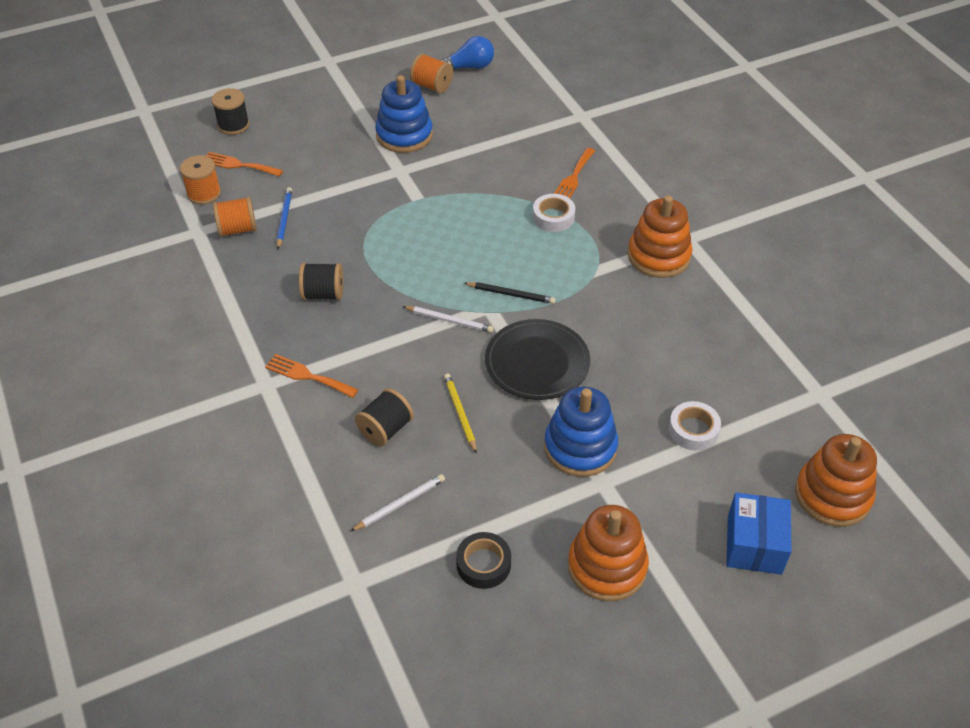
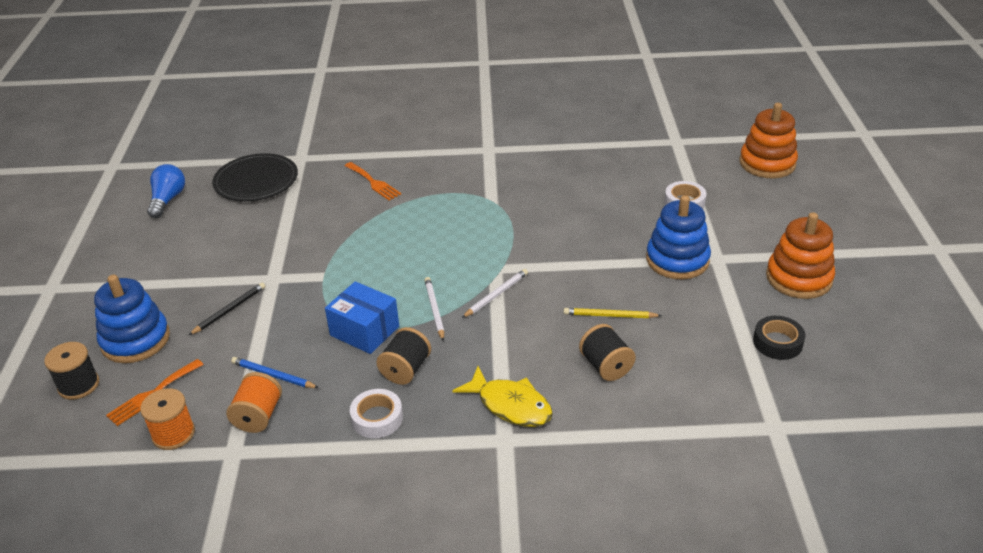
camera: 65 degrees left, 10 degrees down
(307, 376) = (510, 405): orange fork -> yellow fish
(400, 504) = (696, 377): white pencil -> white pencil (434, 310)
(404, 135) = (224, 263): blue stacking toy -> blue stacking toy (135, 340)
(432, 86) = (170, 228): orange spool -> none
(511, 294) = (488, 252): black pencil -> black pencil (229, 310)
(537, 362) = (575, 258): black plate -> black plate (256, 181)
(553, 217) = (412, 205): white tape -> white tape (377, 418)
(658, 256) = (497, 167): orange stacking toy -> none
(754, 544) = (798, 207): blue box -> blue box (364, 331)

